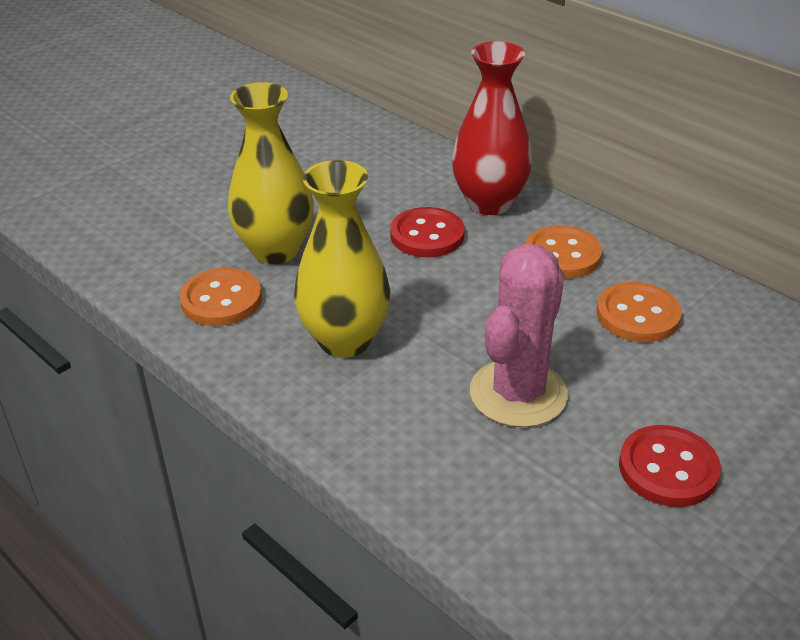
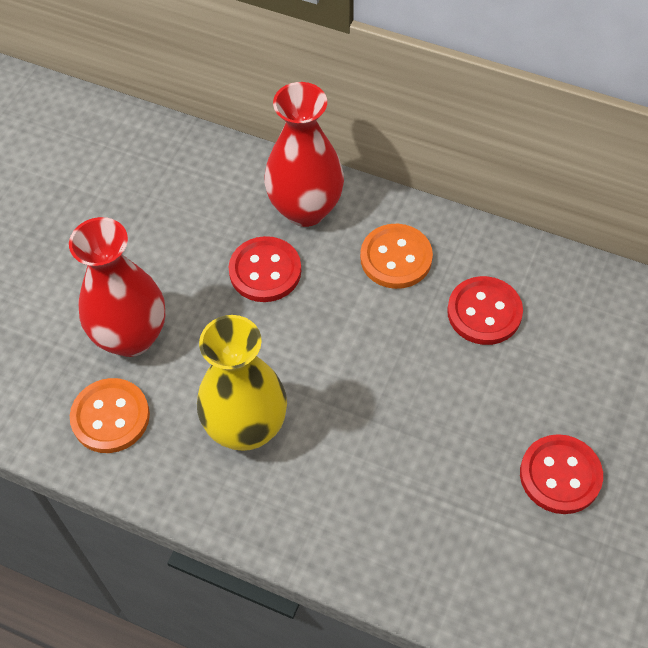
camera: 20 degrees left, 20 degrees up
(275, 250) = (131, 337): yellow vase -> red vase
(518, 393) = (417, 437): pink cactus -> none
(638, 315) = (484, 312): orange button -> red button

